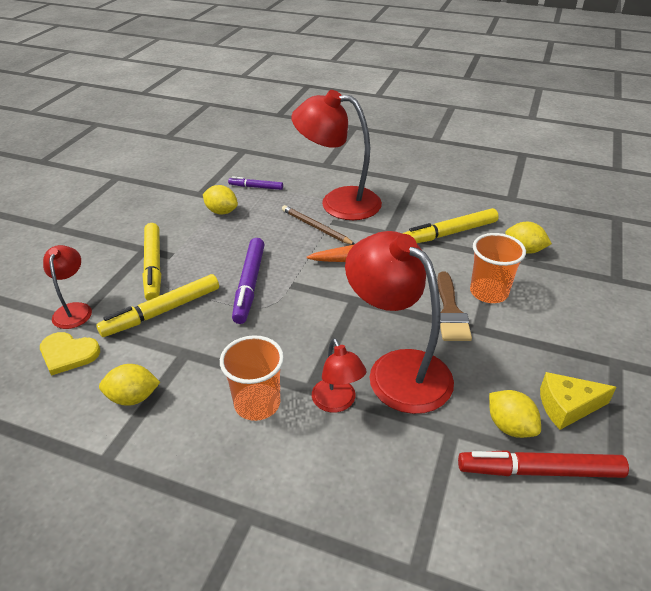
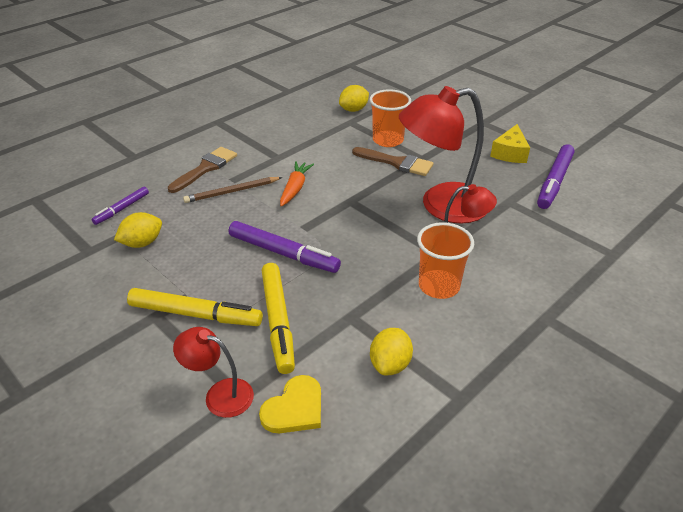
camera: 65 degrees left, 0 degrees up
(338, 202) = (205, 168): red lamp -> brown brush
(449, 233) = (306, 131): yellow marker -> none
(510, 426) = (516, 179): yellow lemon -> none
(539, 471) = (554, 182): red marker -> purple marker

